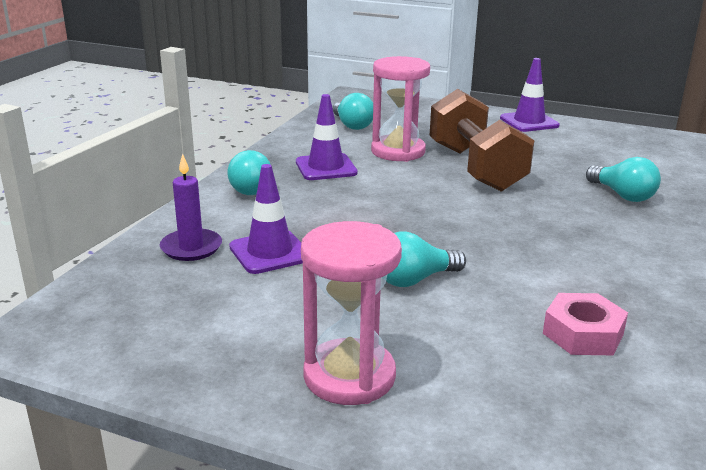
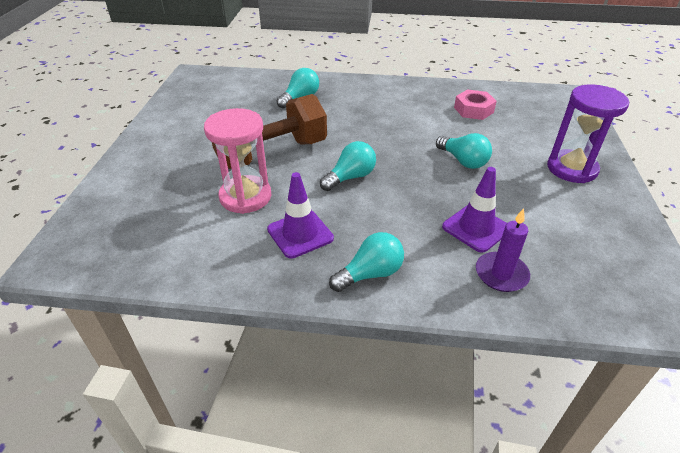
camera: 105 degrees left, 15 degrees up
(349, 376) = (571, 169): pink hourglass -> purple hourglass
(352, 125) = (172, 239): turquoise light bulb -> turquoise light bulb (350, 177)
(529, 122) = (154, 135): purple traffic cone -> none

